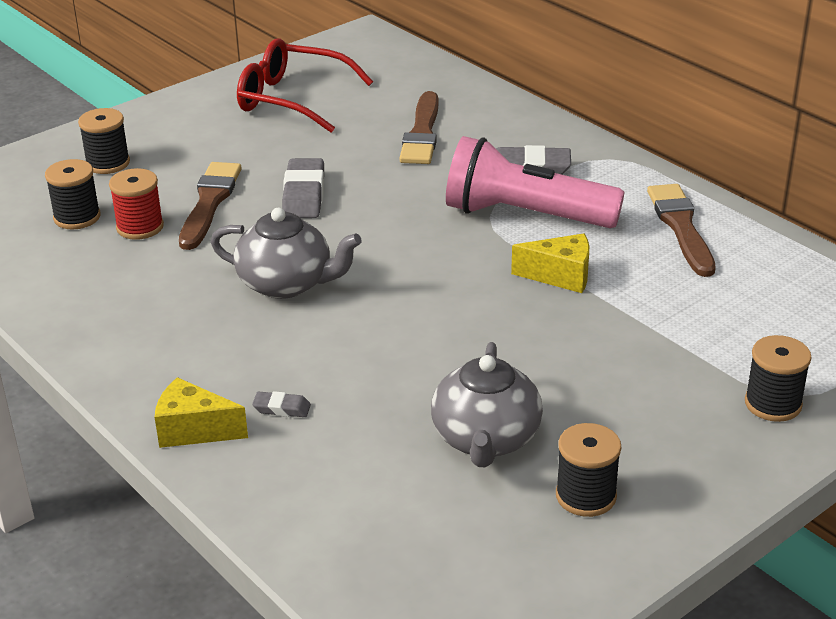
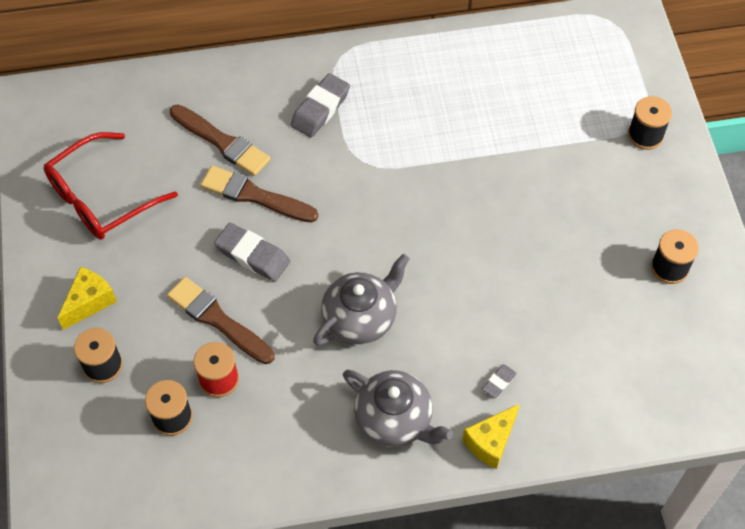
camera: 60 degrees left, 25 degrees up
(486, 439) = (593, 289): grey teapot -> grey teapot (395, 419)
(525, 215) = (376, 141): pink flashlight -> none
(560, 276) = (458, 162): yellow cheese -> yellow cheese (89, 302)
(681, 227) = (449, 69): brown brush -> brown brush (254, 195)

